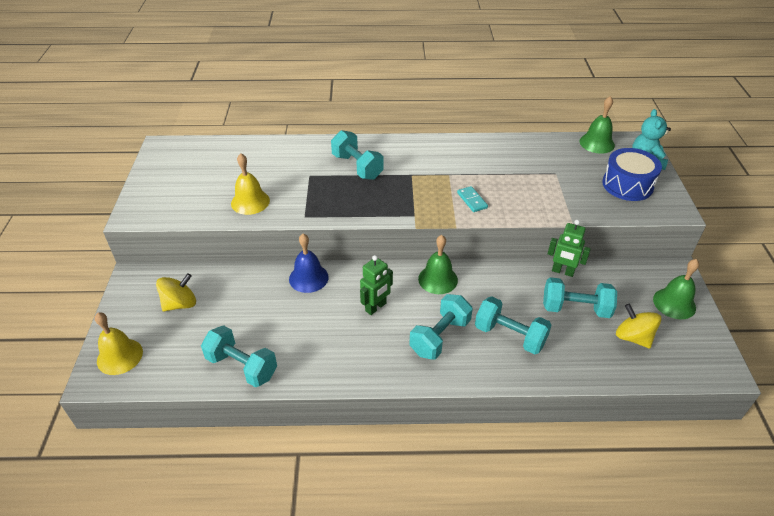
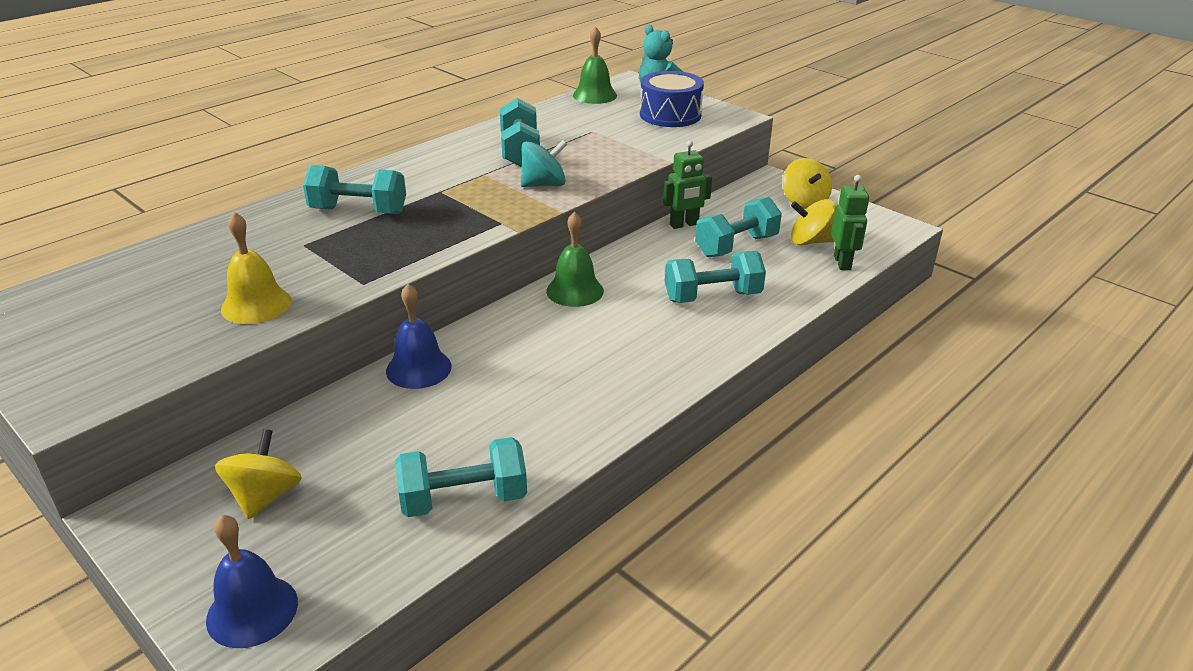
camera: 45 degrees left, 10 degrees down
(119, 356) = (252, 611): yellow bell -> blue bell
(376, 307) = (544, 349): green robot -> green robot (842, 262)
(440, 337) = (650, 335): turquoise dumbbell -> turquoise dumbbell (520, 151)
(472, 200) = (544, 184): turquoise domino -> turquoise spinning top
(674, 303) = (804, 202): green bell -> yellow spinning top

